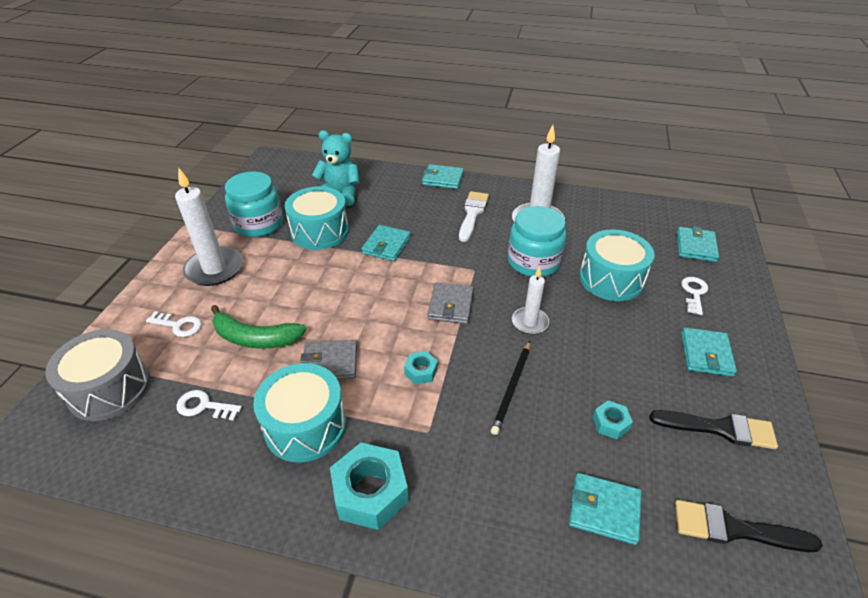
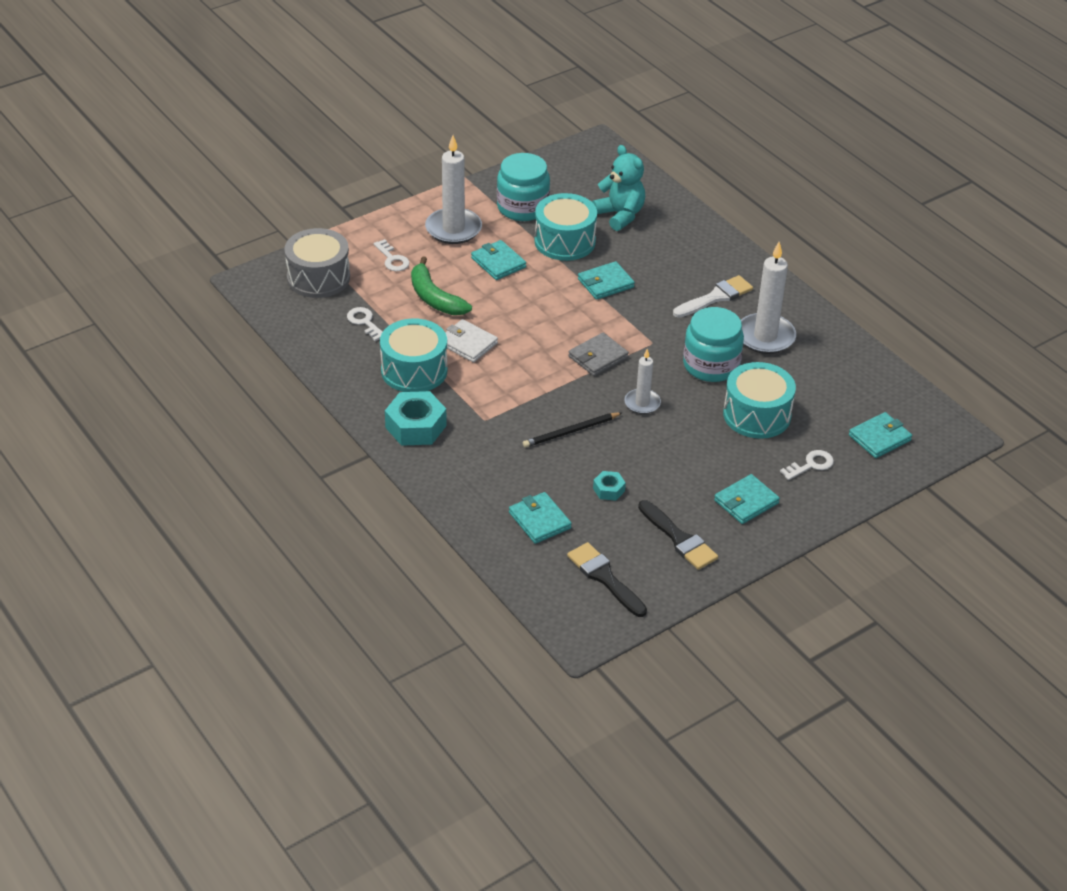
camera: 40 degrees right, 0 degrees up
(330, 363) = (467, 343): grey wallet -> white wallet
(421, 371) = (522, 385): turquoise nut -> none
(442, 179) = (733, 250): turquoise wallet -> turquoise wallet (498, 263)

